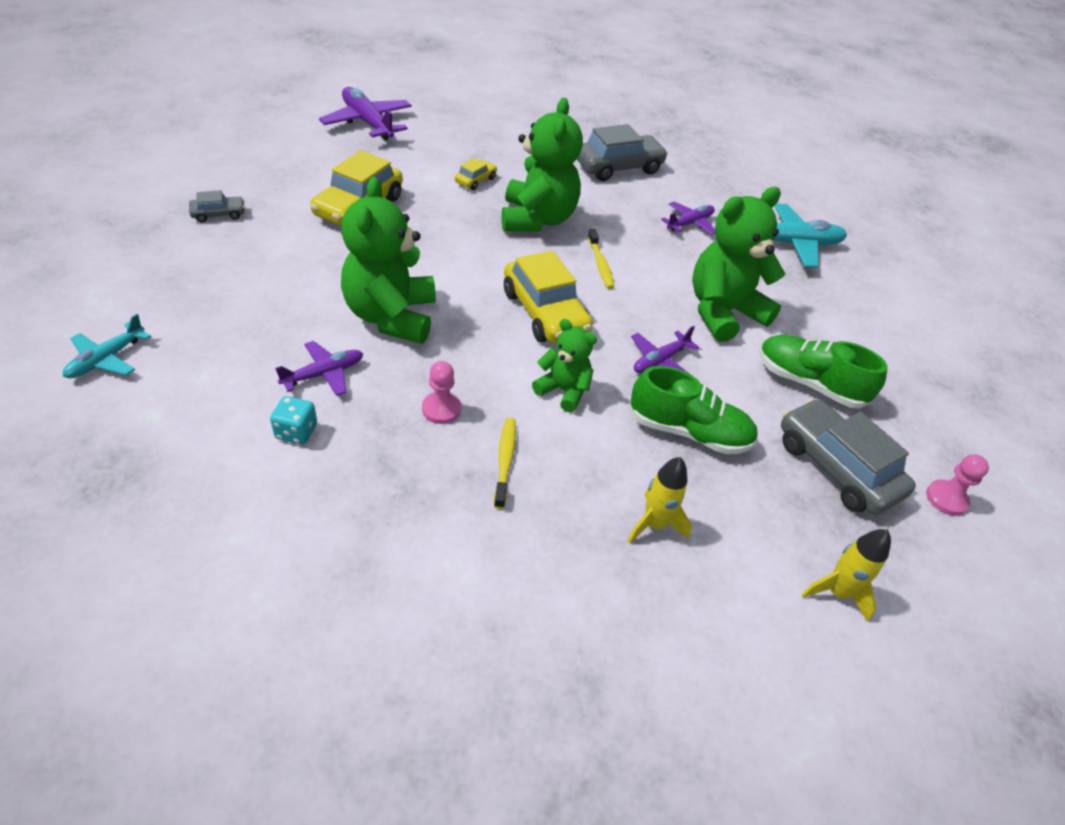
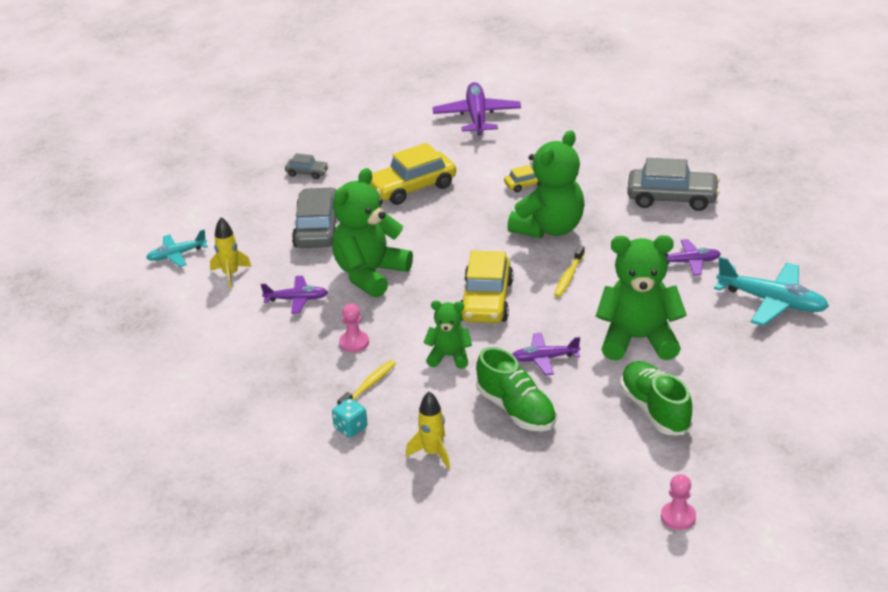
camera: 40 degrees right, 10 degrees down
(296, 432) = (254, 329): turquoise dice -> turquoise dice (350, 428)
(563, 391) = (449, 356): green teddy bear -> green teddy bear turned 60 degrees counterclockwise
(836, 467) = (609, 468): grey car -> grey car (318, 229)
(837, 592) = (520, 533): yellow rocket -> yellow rocket (230, 275)

